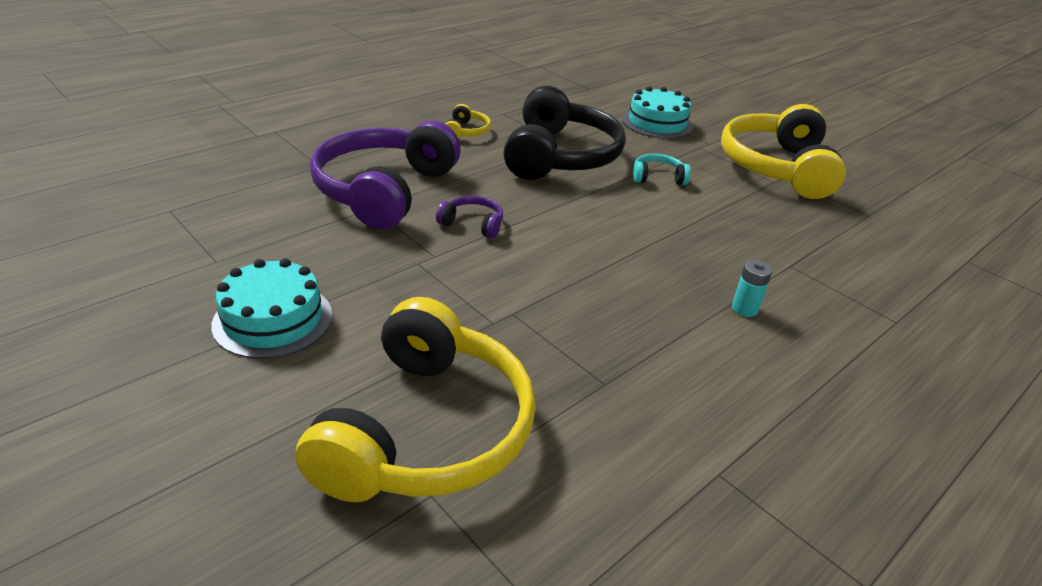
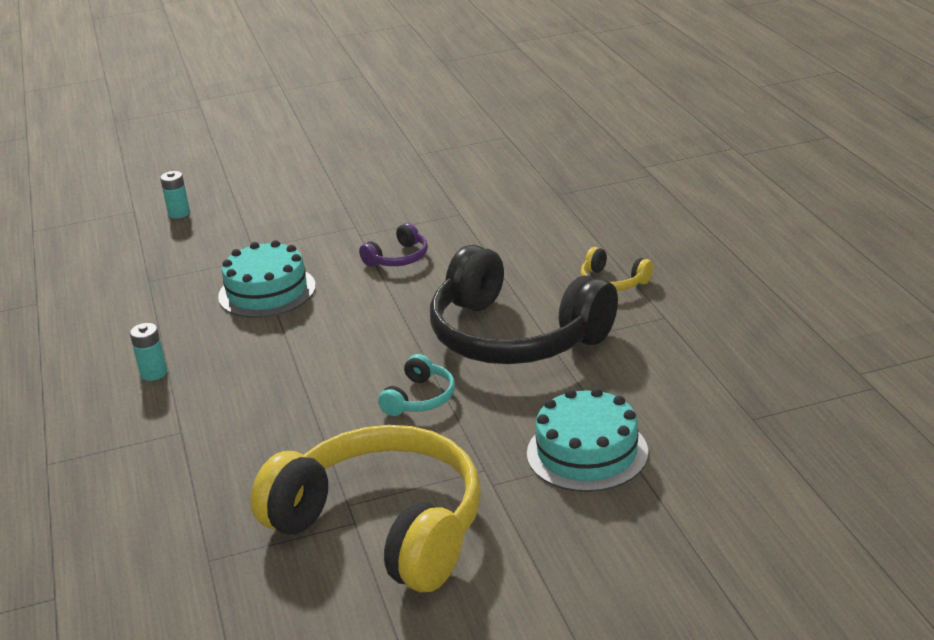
camera: 120 degrees right, 5 degrees down
(273, 319) = (329, 172): turquoise cake -> turquoise cake (267, 291)
(384, 190) = (489, 221): purple headphones -> none
(426, 430) = (179, 213): yellow headphones -> turquoise battery

